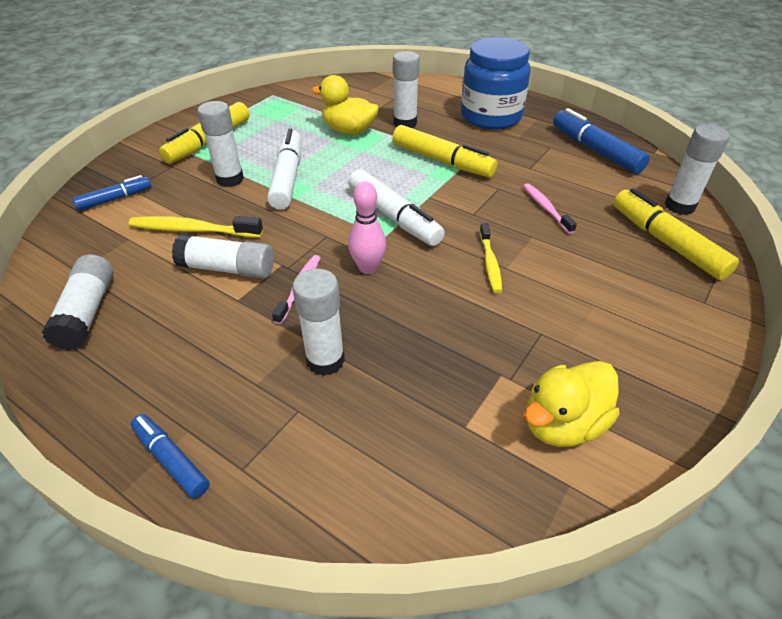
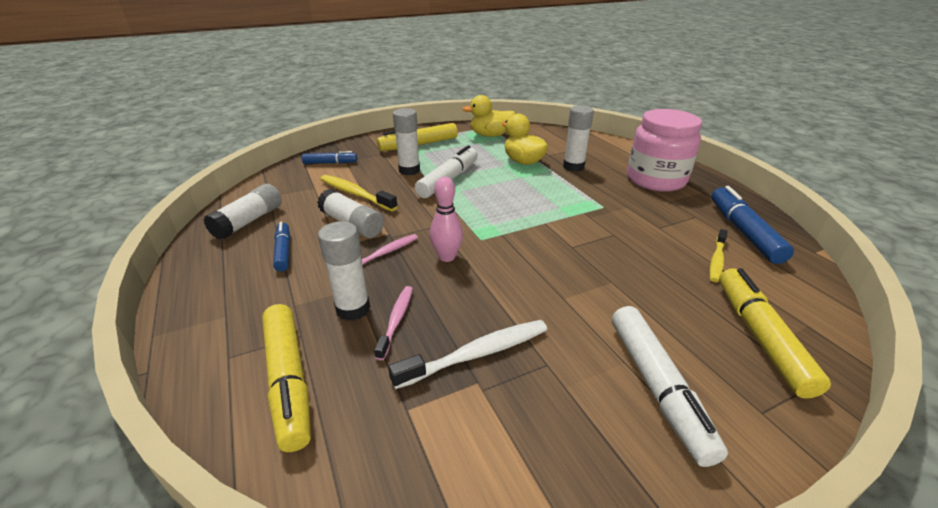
camera: 30 degrees right, 10 degrees down
(171, 459) = (197, 329): blue marker -> blue marker (283, 251)
(394, 217) = (502, 228): white marker -> white marker (657, 387)
(442, 161) = (580, 201): yellow marker -> yellow marker (289, 380)
(479, 351) = (477, 354): none -> white toothbrush
(490, 263) = (551, 289): yellow toothbrush -> yellow toothbrush (717, 260)
(491, 117) = (655, 180): blue jar -> pink jar
(546, 208) = (646, 263): pink toothbrush -> pink toothbrush (396, 320)
(562, 423) = (495, 452): yellow duck -> yellow duck (490, 135)
(679, 206) = (806, 308): white glue stick -> none

